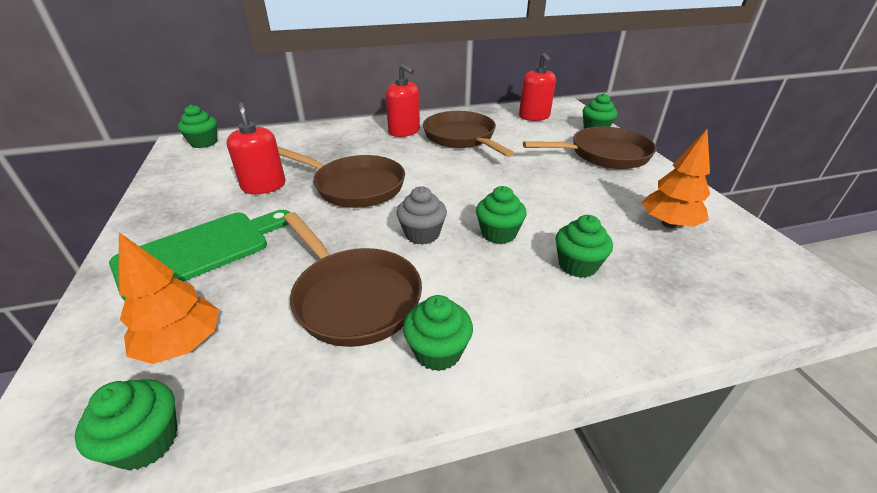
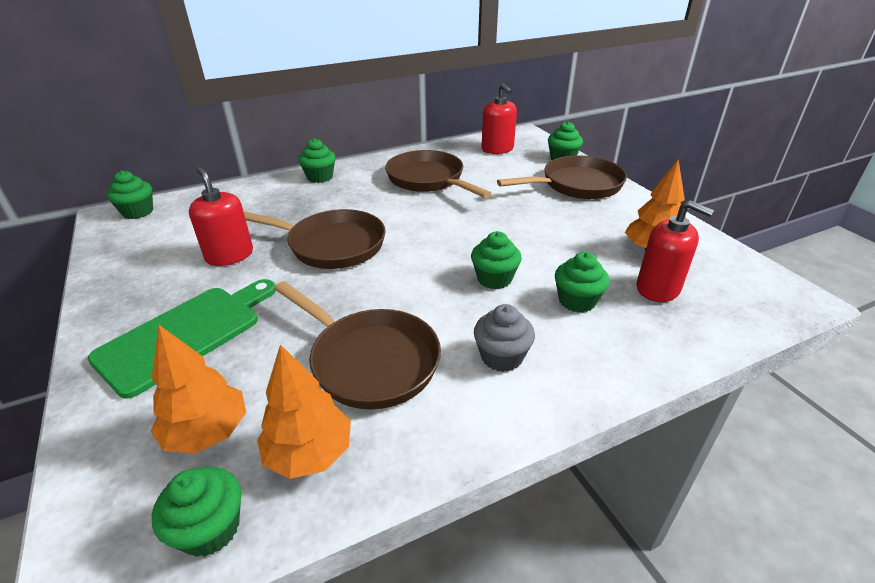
camera: 10 degrees left, 0 degrees up
(266, 381) = (309, 453): none -> orange tree
(404, 131) = (364, 178): red soap dispenser -> red soap dispenser (658, 288)
(422, 234) = (418, 288): grey cupcake -> grey cupcake (501, 357)
(438, 351) = (468, 400): green cupcake -> green cupcake (320, 177)

